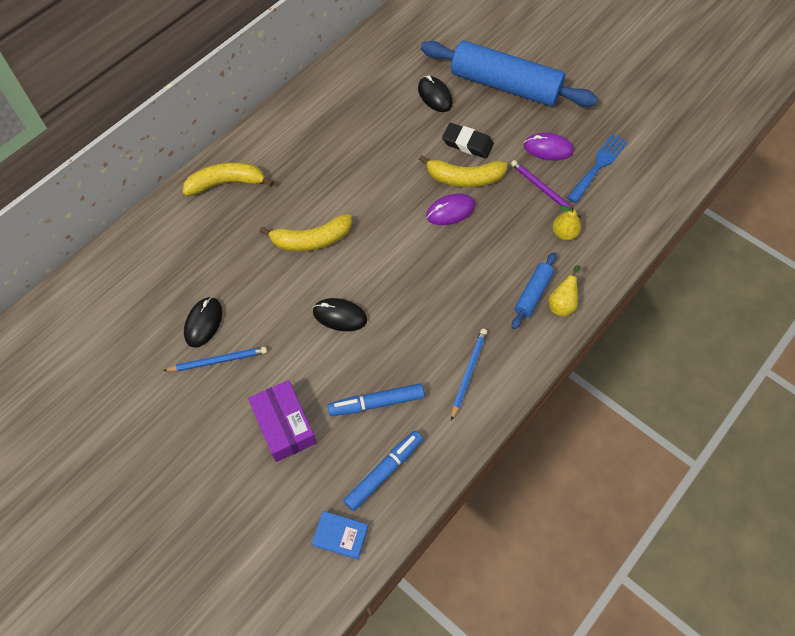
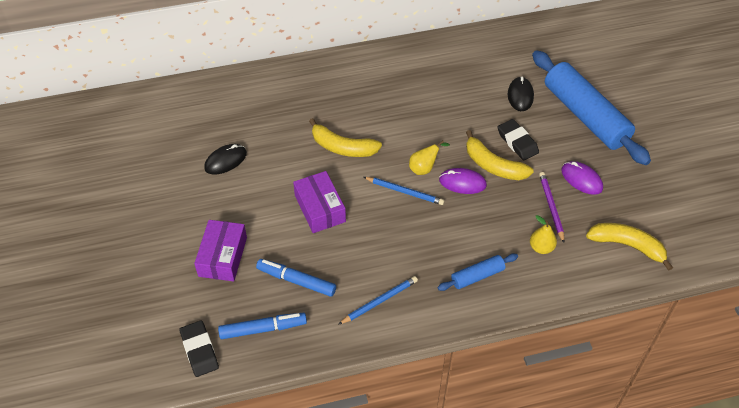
camera: 35 degrees right, 10 degrees down
(218, 360) = (215, 190): blue pencil -> blue pencil (404, 191)
(226, 183) = (315, 79): yellow banana -> yellow banana (627, 246)
(340, 316) = (320, 208): black mouse -> purple box
(340, 536) = (199, 350): blue book -> black eraser
(562, 304) = (494, 296): yellow pear -> yellow pear (424, 168)
(598, 165) = (615, 214): blue fork -> none

